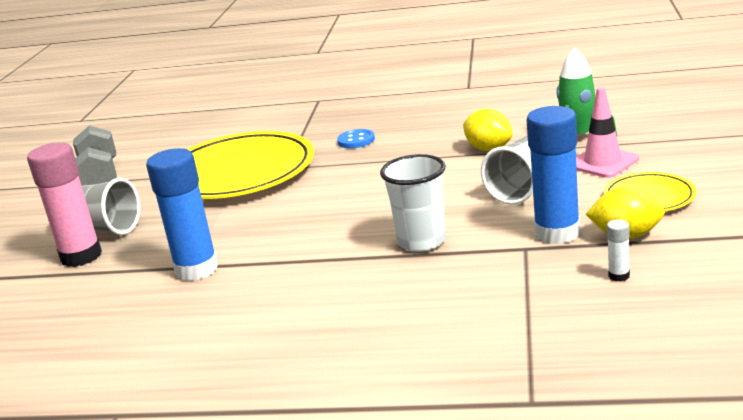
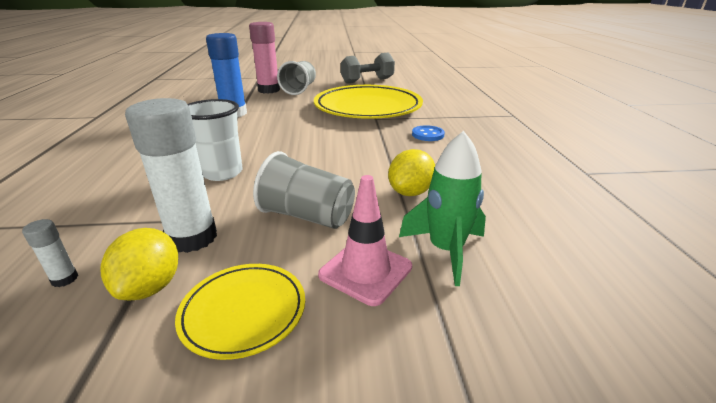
camera: 75 degrees right, 5 degrees up
(557, 233) = (192, 238): blue glue stick -> white glue stick

